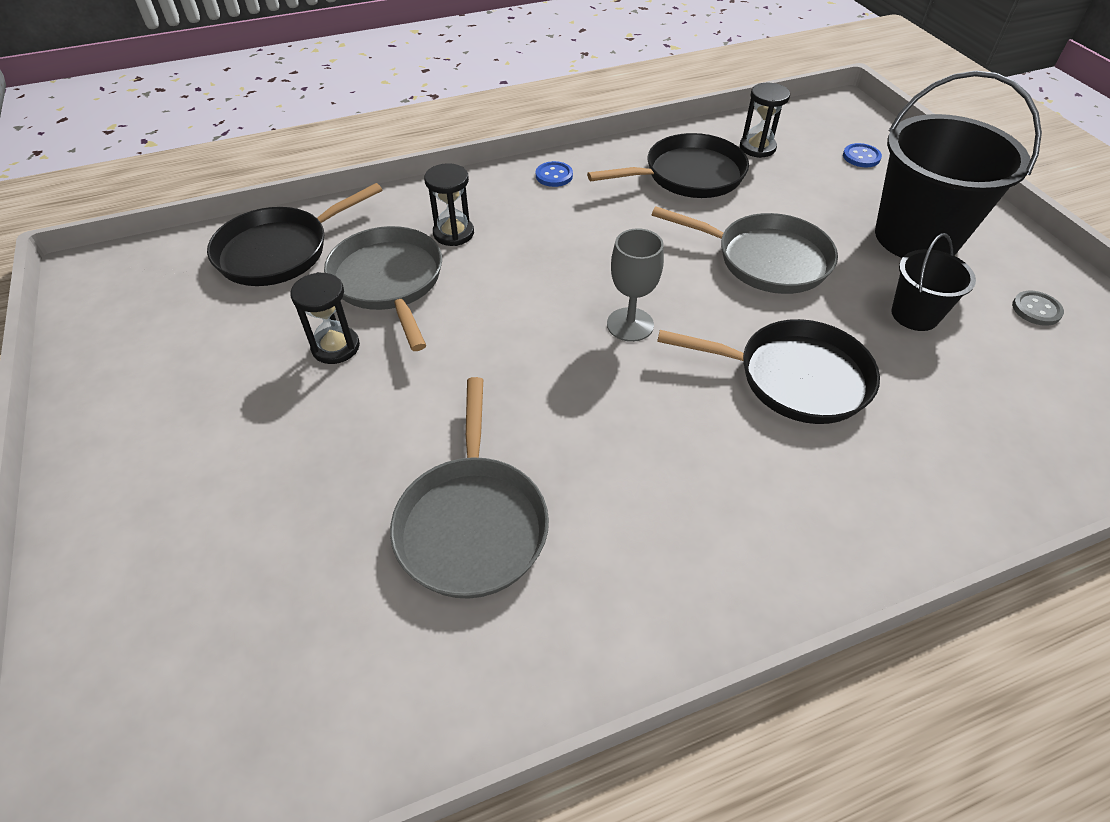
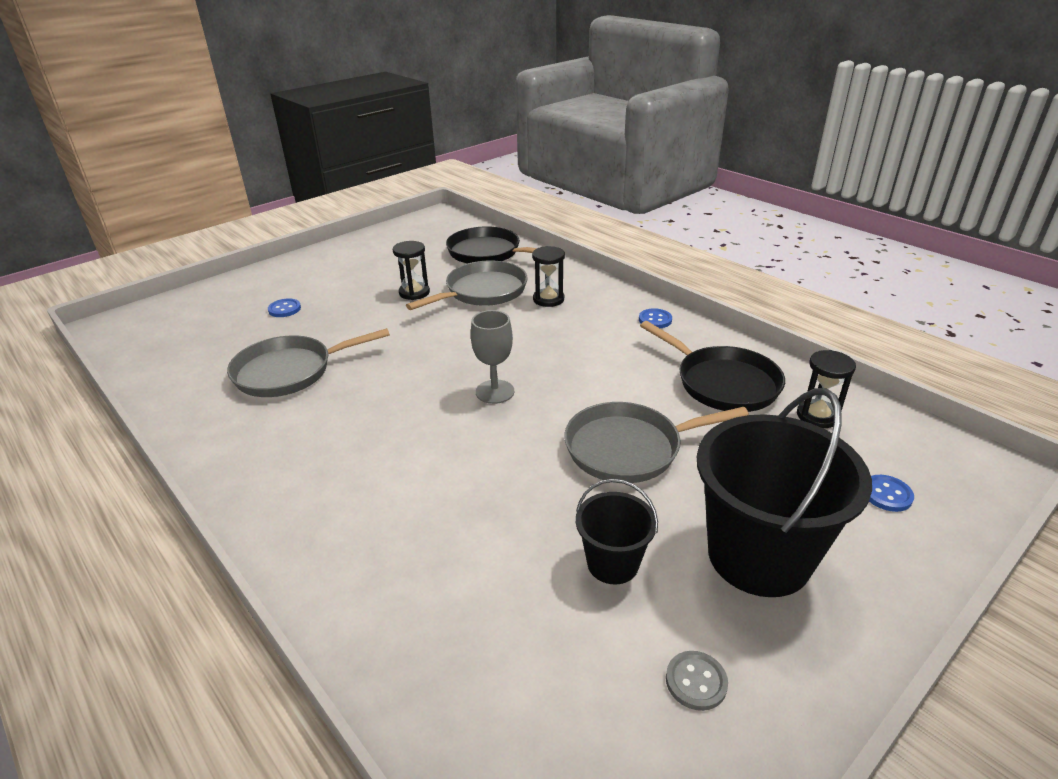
camera: 70 degrees right, 15 degrees down
(261, 514) = (284, 309): none -> blue button
(765, 259) = (629, 448): grey pan -> grey pan turned 75 degrees clockwise
(794, 378) = (475, 487): black pan -> none

